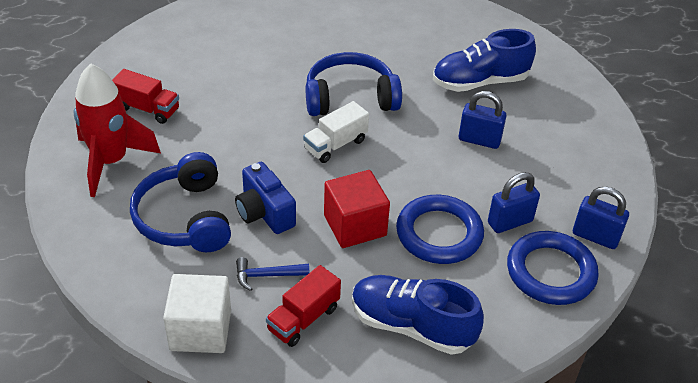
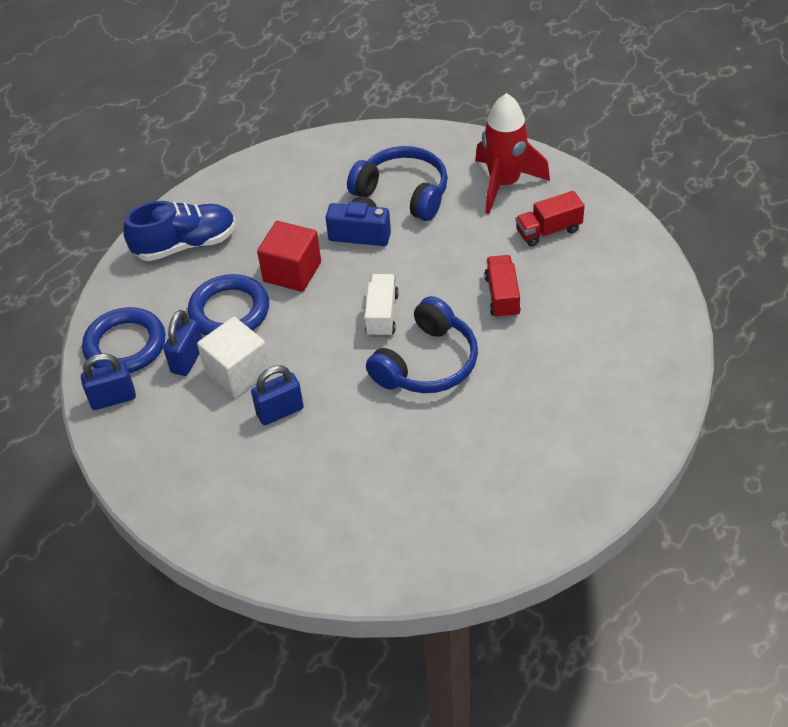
camera: 140 degrees right, 5 degrees up
(200, 330) = (303, 155): white cube -> white cube (238, 372)
(267, 275) = (306, 204): blue hammer -> none
(303, 318) = (254, 201): red truck -> red truck (502, 296)
(480, 82) = (343, 475): blue shoe -> none

